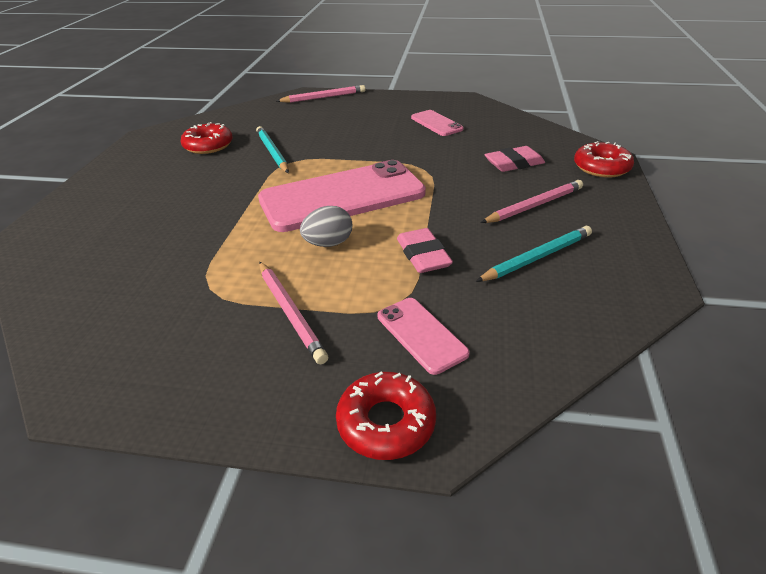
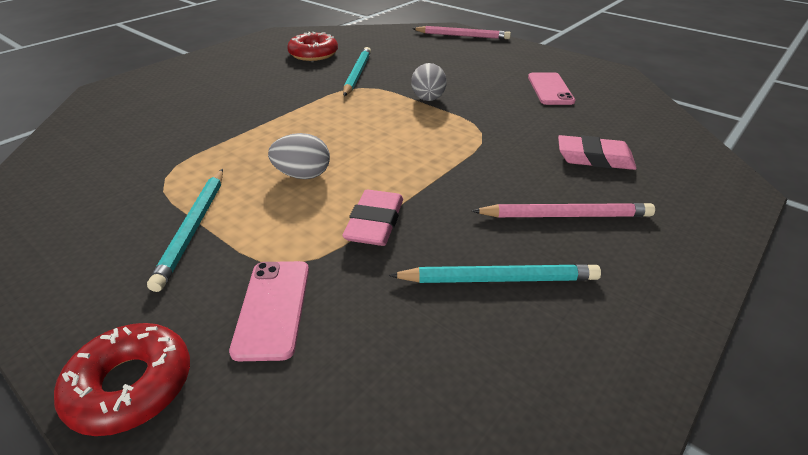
camera: 30 degrees right, 0 degrees up
(290, 312) = (193, 228): pink pencil -> turquoise pencil
(342, 197) = (368, 134): pink phone -> none
(356, 156) = (428, 99): none -> grey egg
(601, 167) = (713, 200): red donut -> none

